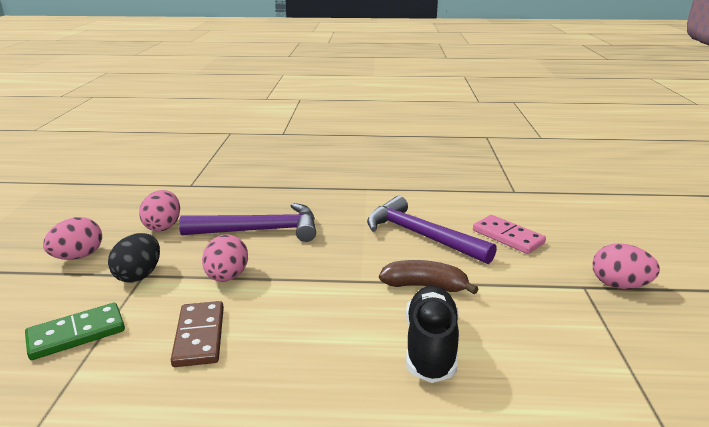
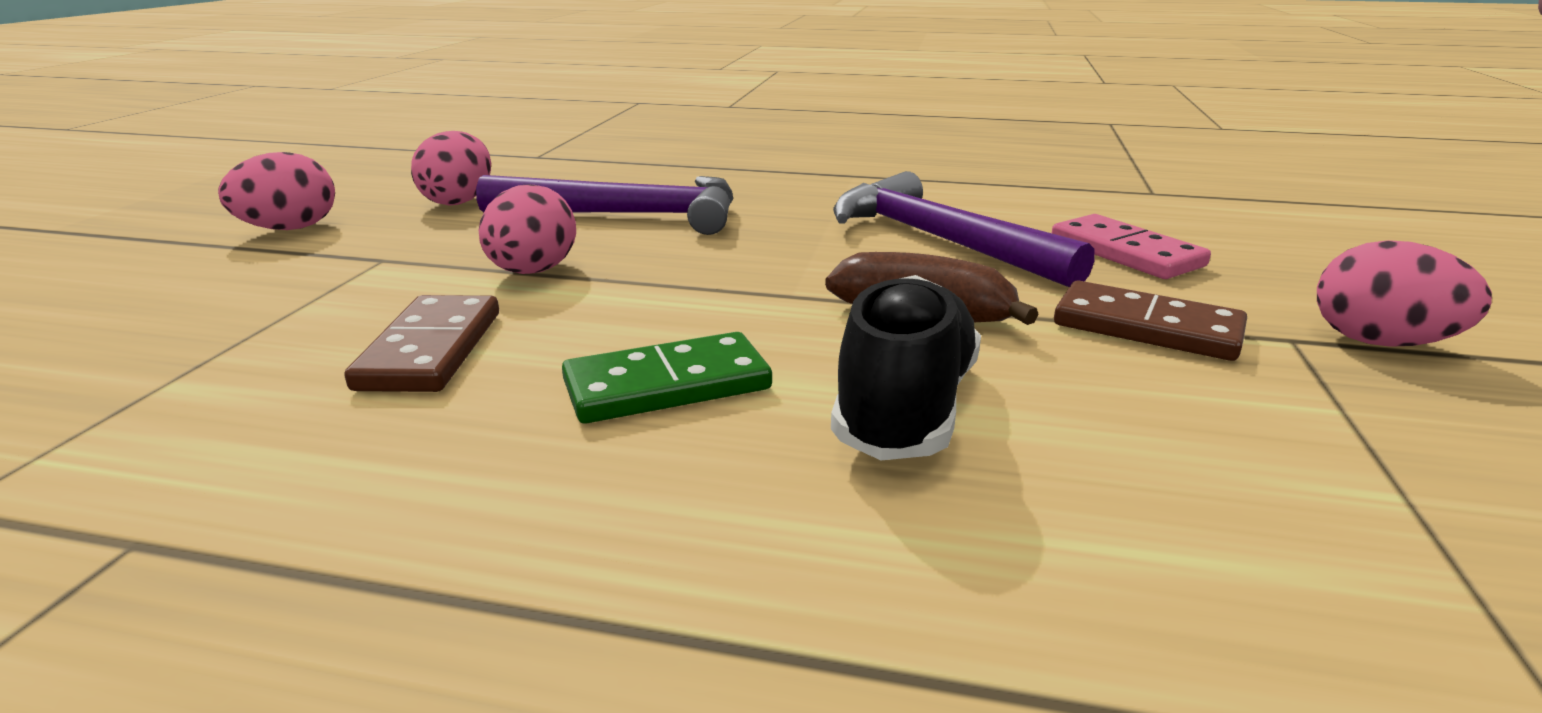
camera: 10 degrees right, 0 degrees up
(76, 334) = (210, 328): green domino -> green domino (667, 385)
(139, 275) = (376, 258): black egg -> none
(523, 286) = (1146, 328): none -> brown domino

